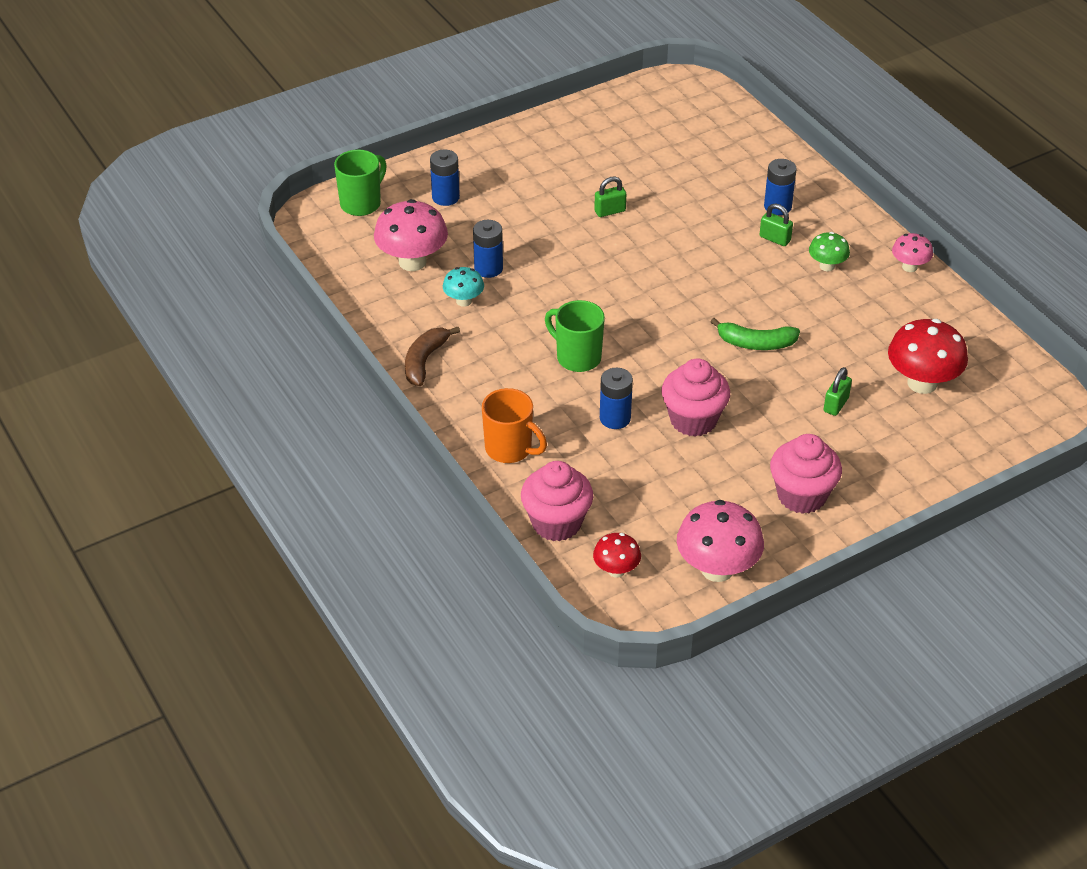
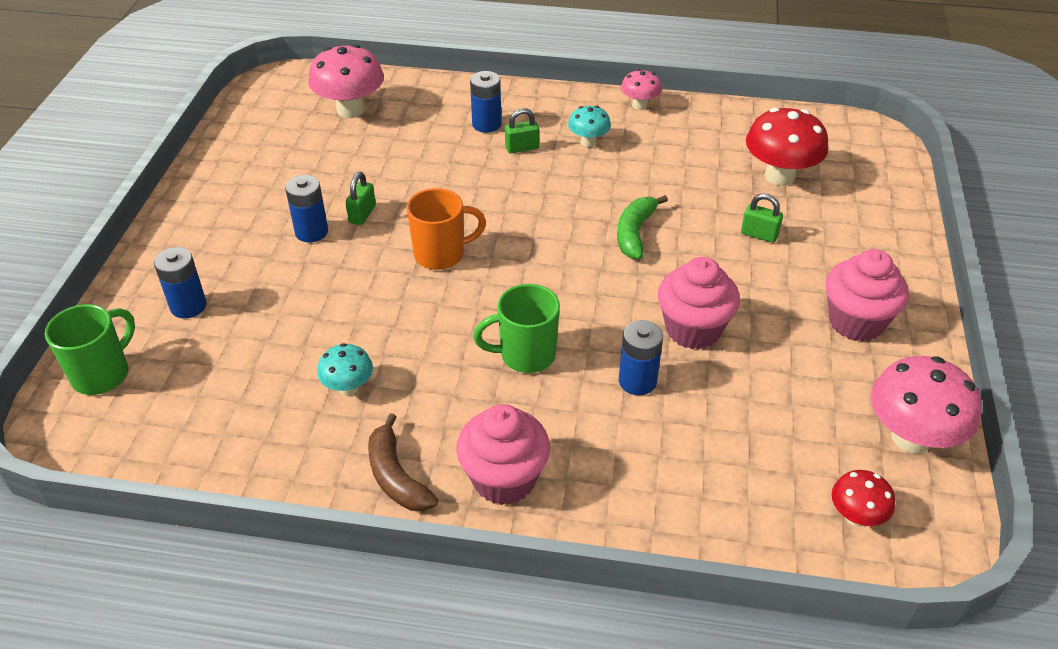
camera: 50 degrees left, 0 degrees up
(361, 203) = (102, 374): green mug -> green mug turned 45 degrees clockwise
(412, 262) = (241, 390): pink mushroom -> pink mushroom (350, 110)
(488, 268) = (327, 339): blue battery -> blue battery (311, 232)
(510, 449) = (602, 490): orange mug -> orange mug (441, 254)
(556, 523) = (746, 522): pink cupcake -> pink cupcake (504, 479)
(756, 343) = (635, 233): green banana -> green banana turned 150 degrees clockwise
(827, 266) = (588, 142): green mushroom -> turquoise mushroom
(836, 404) = (759, 234): green padlock -> green padlock turned 45 degrees counterclockwise

